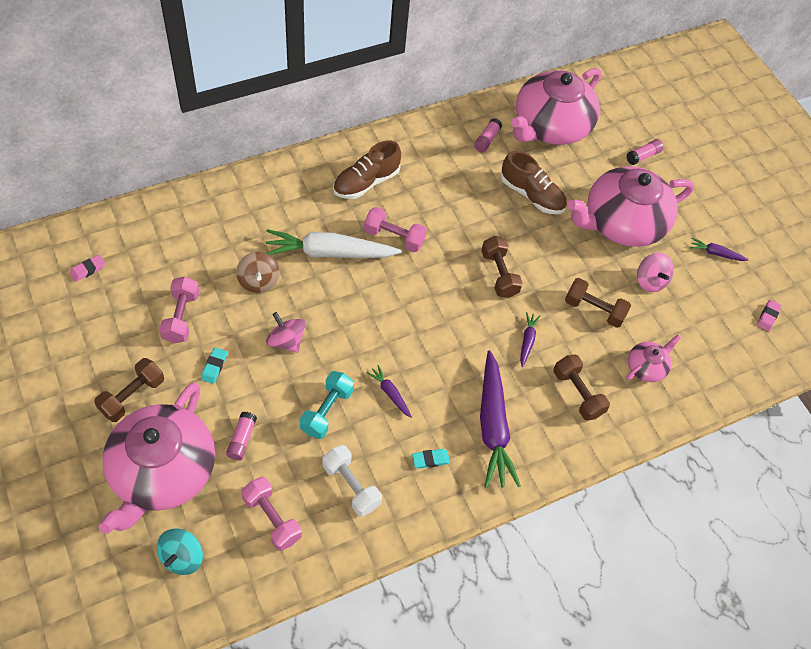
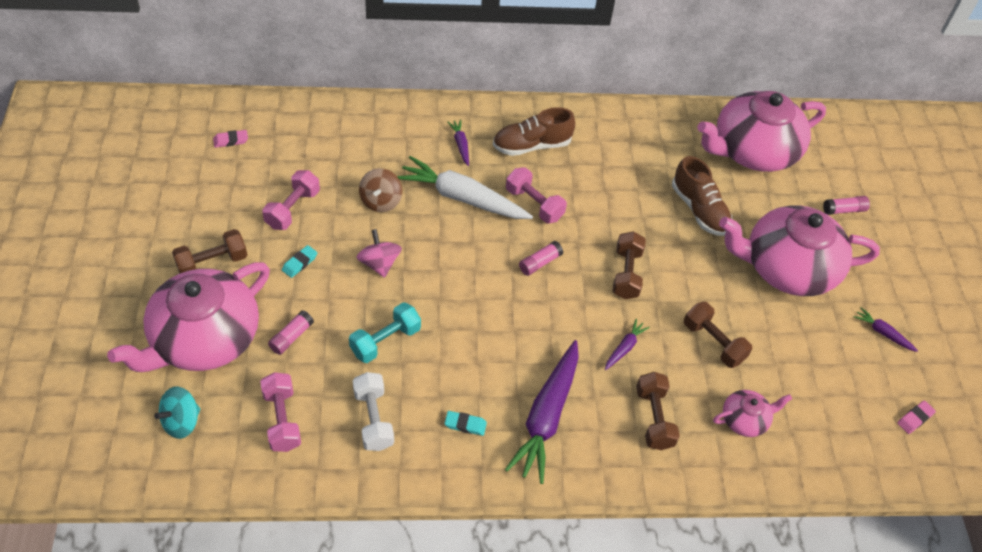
camera: 25 degrees right, 5 degrees down
(390, 393) = (456, 347): purple carrot -> purple carrot (460, 145)
(487, 140) = (677, 143): pink glue stick -> pink glue stick (540, 263)
(650, 281) = (791, 335): pink spinning top -> none

